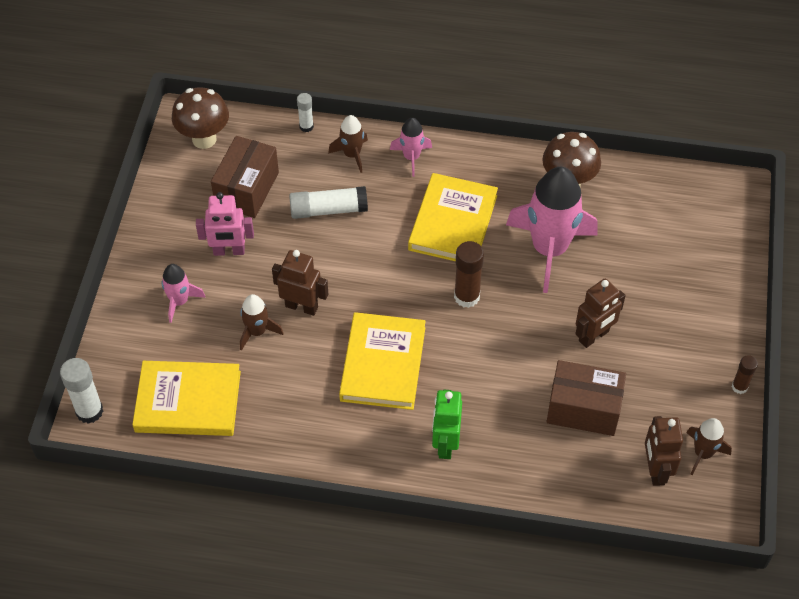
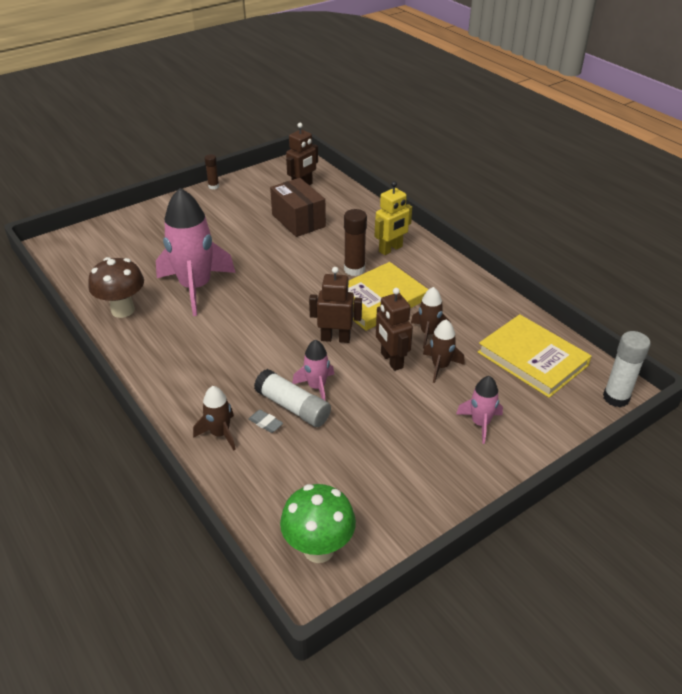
camera: 135 degrees left, 15 degrees down
(204, 139) = (318, 549): brown mushroom -> green mushroom
(229, 251) = (403, 432): pink robot -> none
(247, 189) = (334, 470): brown box -> none
(306, 126) = (220, 486): white glue stick -> none
(332, 184) = (265, 423): none -> grey eraser
(411, 157) = (183, 398): pink rocket -> pink rocket (316, 387)
(445, 444) = (391, 249): green robot -> yellow robot
(452, 222) = (225, 339): yellow book -> none
(466, 297) = (280, 298): brown glue stick -> brown glue stick (354, 269)
(594, 336) = (243, 240): brown robot -> brown robot (335, 338)
(703, 453) = (271, 179): brown rocket -> brown rocket (428, 333)

